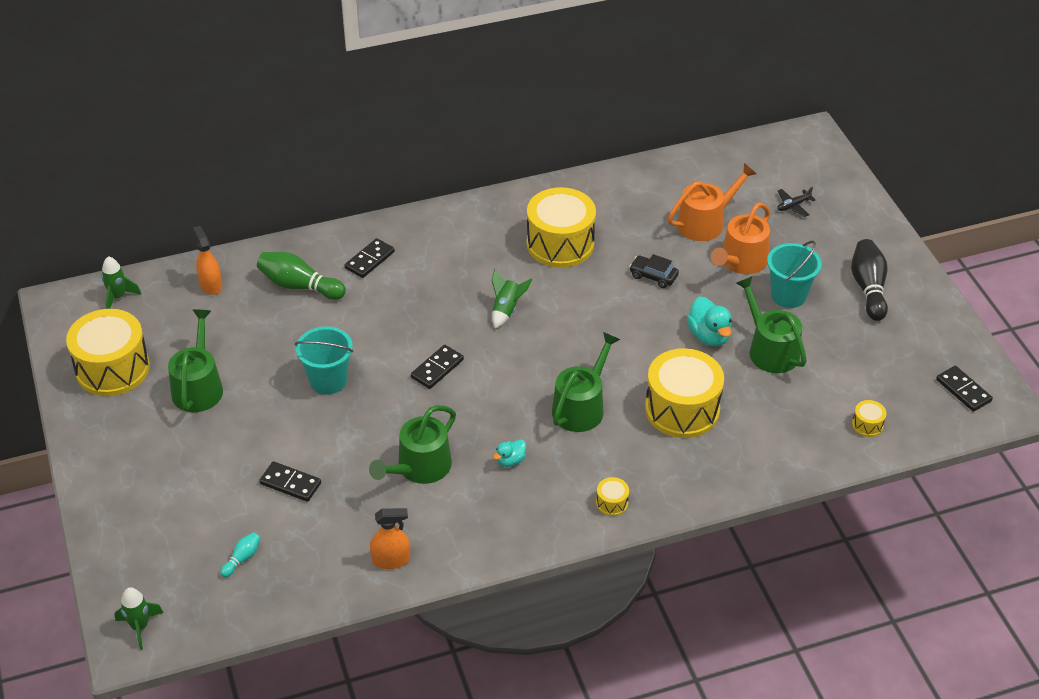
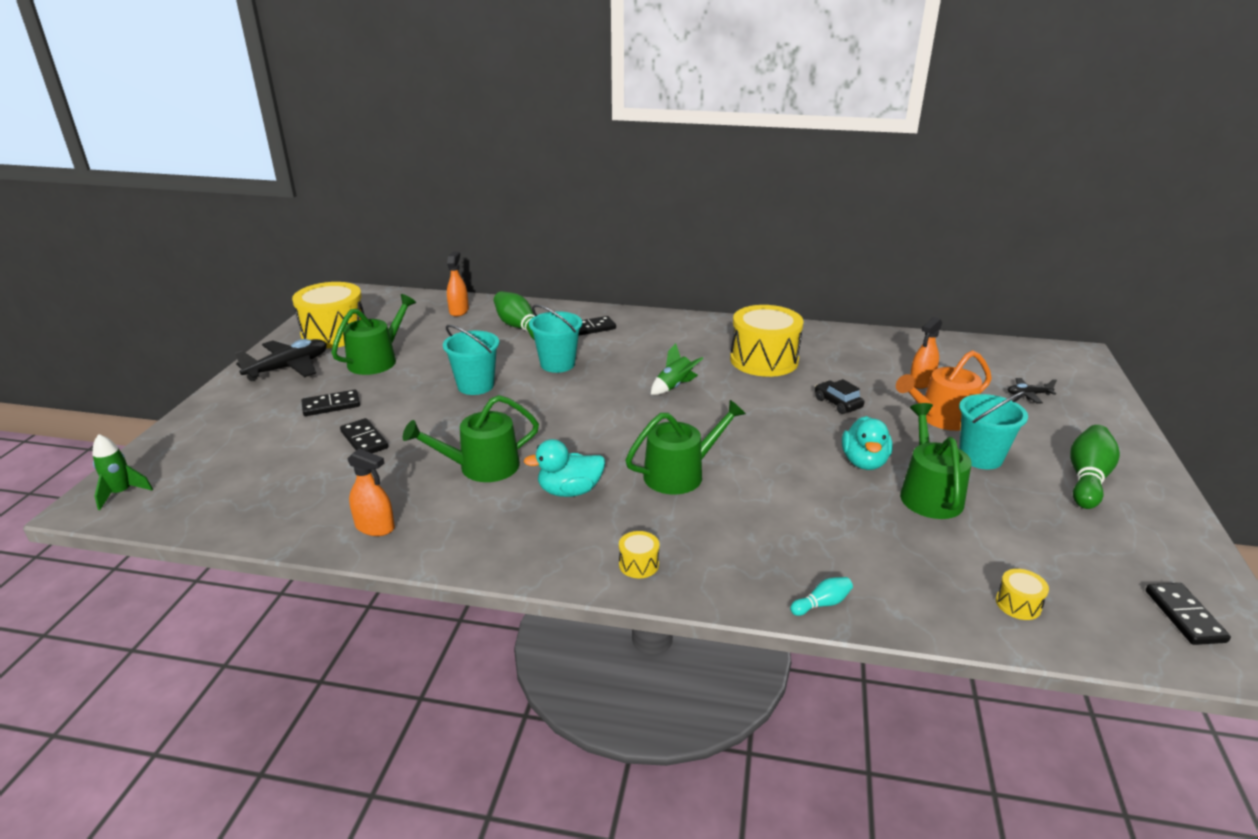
camera: 30 degrees right, 15 degrees down
(118, 297) = (390, 300): green rocket -> none
(118, 432) = (288, 367): none -> black plane
(242, 559) = (260, 477): turquoise bowling pin -> turquoise bowling pin (822, 604)
(379, 322) = (557, 364): none -> turquoise bucket
(437, 369) = (573, 406): black domino -> black domino (331, 405)
(510, 460) = (569, 491): turquoise duck -> turquoise duck, size x1.75
(682, 409) = (787, 511): yellow drum -> none
(705, 222) = (921, 382): orange watering can -> orange spray bottle
(868, 288) = (1087, 479): black bowling pin -> green bowling pin

